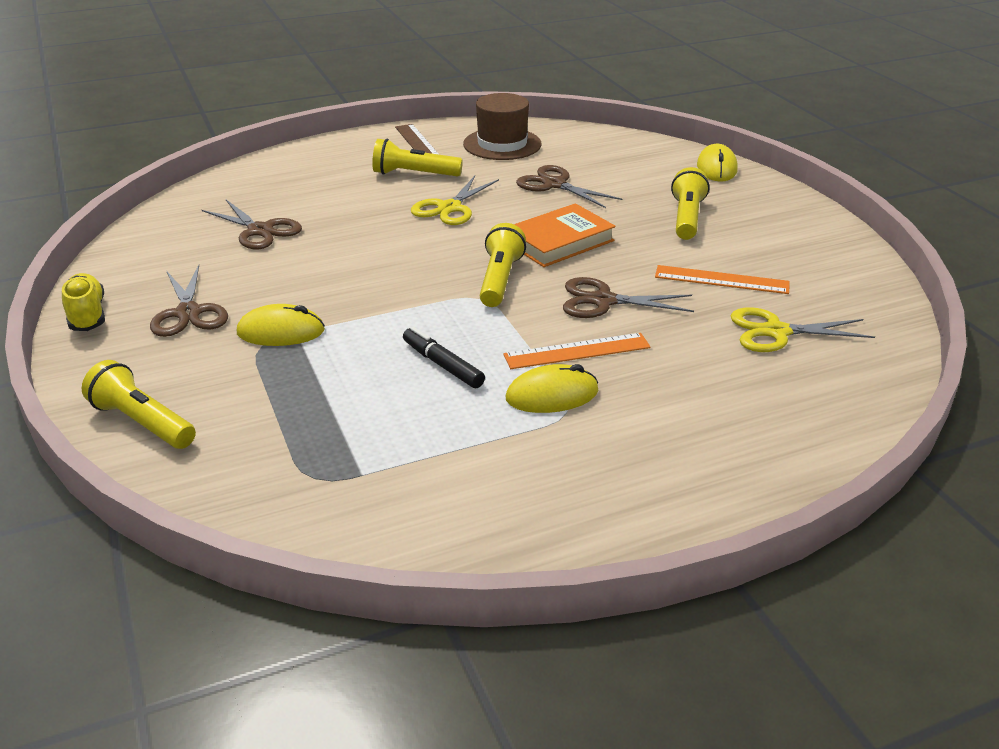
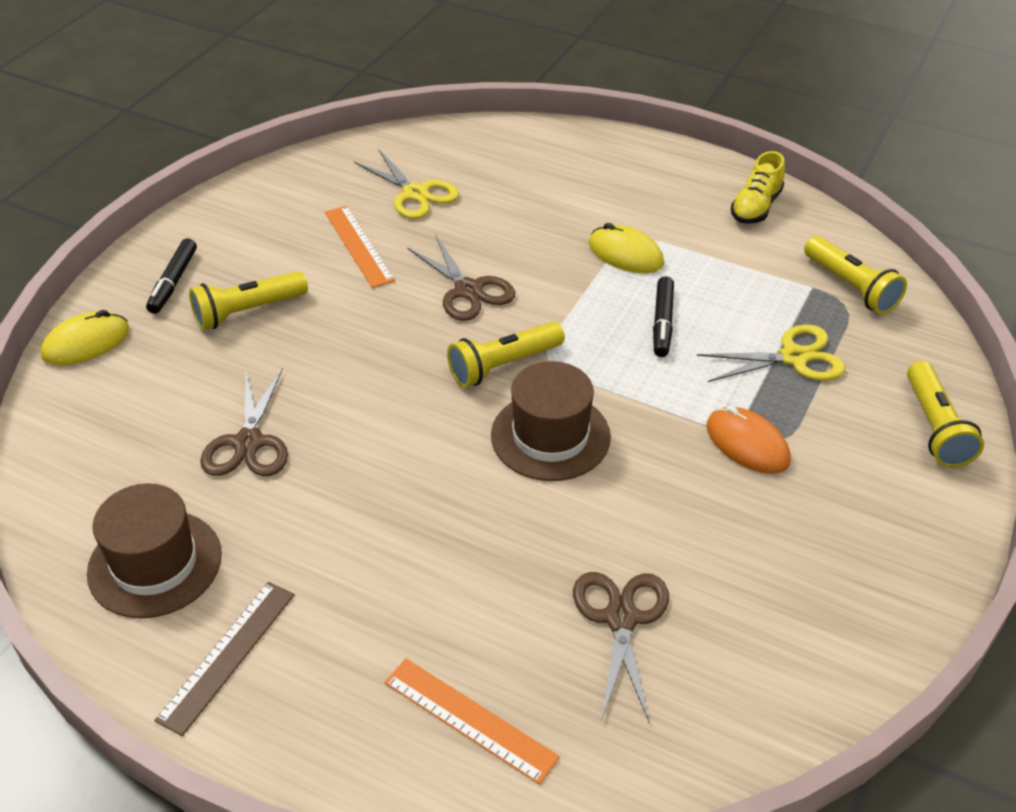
camera: 130 degrees left, 10 degrees up
(87, 315) = (913, 607): yellow shoe -> yellow shoe (756, 207)
(188, 313) = (809, 532): brown scissors -> none
(281, 332) = (747, 444): yellow mouse -> orange mouse
(411, 267) = (550, 436): none -> brown hat
(414, 174) = (334, 588): yellow flashlight -> yellow flashlight (851, 287)
(449, 208) = (395, 492): yellow scissors -> yellow scissors (793, 357)
(559, 241) = (387, 368): orange book -> none
(577, 351) = (558, 269): orange ruler -> orange ruler (469, 719)
(754, 205) = (173, 282): none -> black marker

